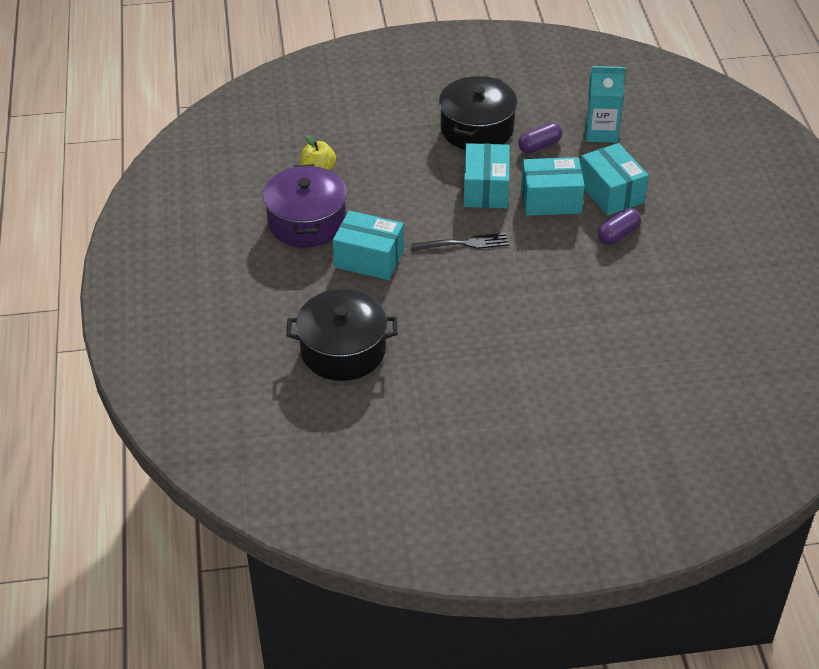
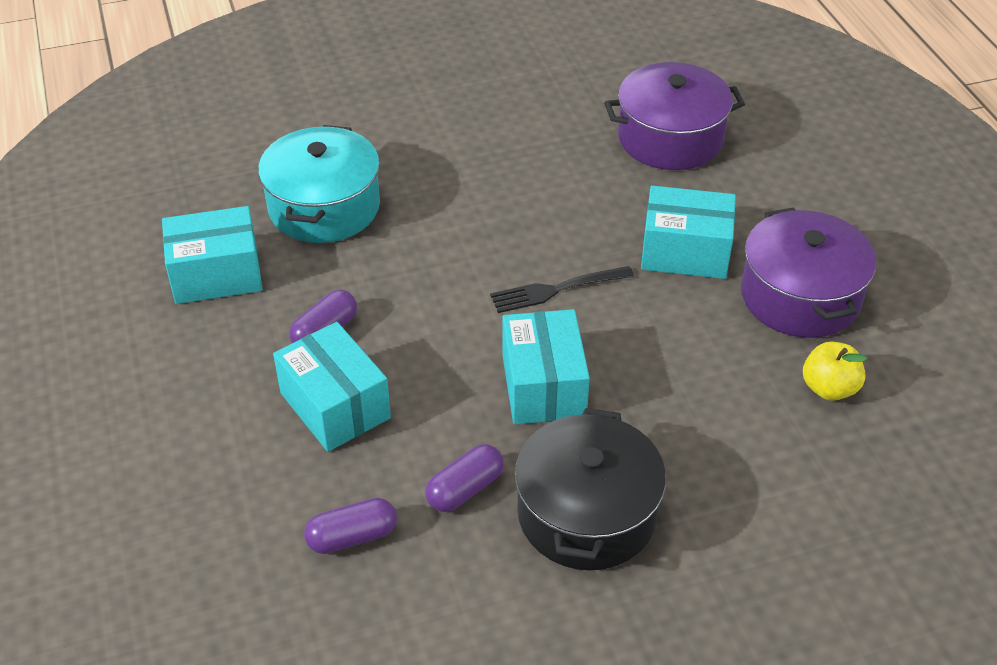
camera: 170 degrees right, 0 degrees up
(343, 350) = (670, 138): black pot -> purple pot
(551, 200) = (434, 379): turquoise box -> turquoise box (216, 275)
(601, 132) = (352, 537): turquoise carton -> purple capsule
(621, 322) = (324, 207): none -> turquoise pot

